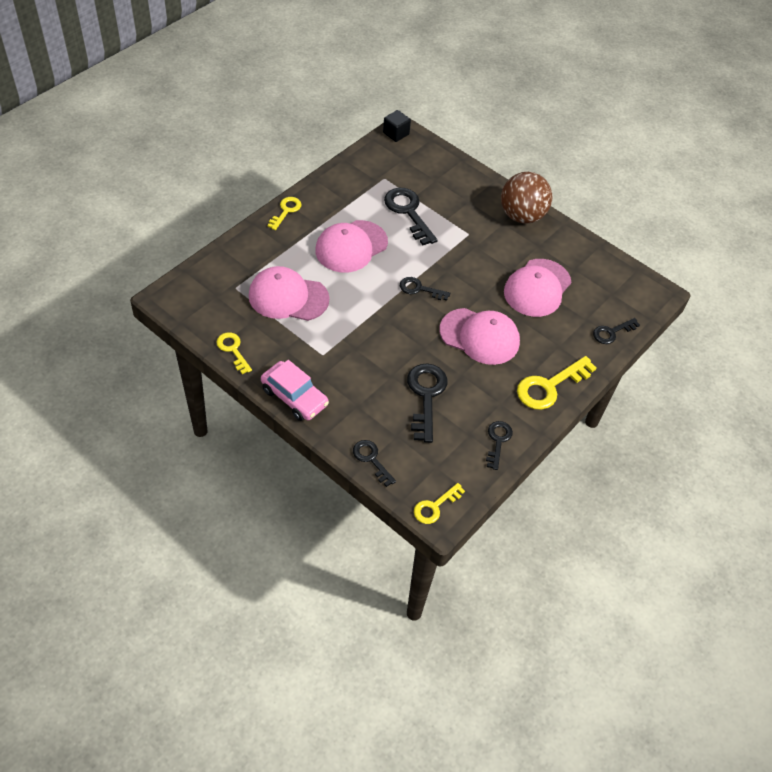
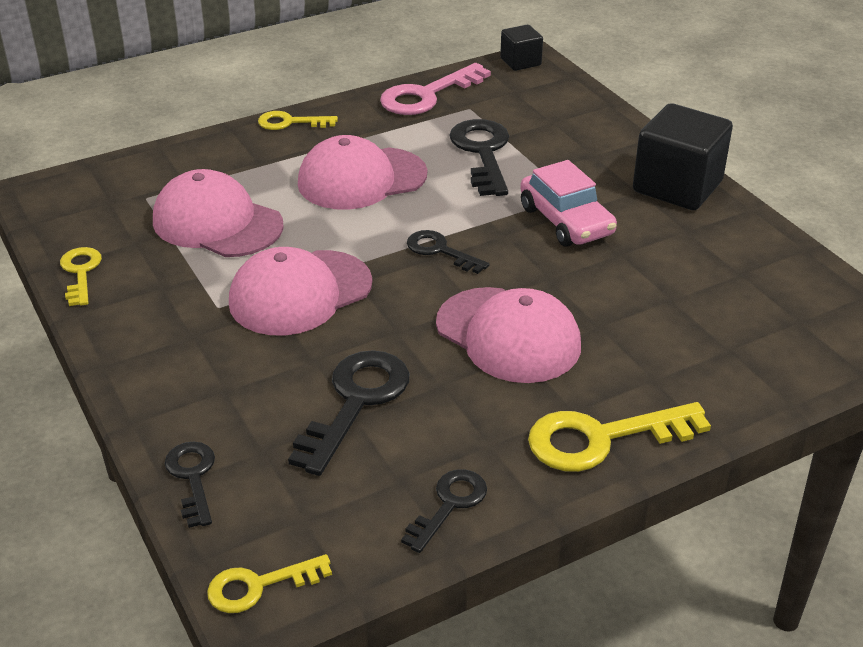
camera: 25 degrees right, 15 degrees down
(286, 211) = (290, 122): yellow key -> yellow key turned 135 degrees counterclockwise
(294, 397) = (129, 355): pink car -> pink car (566, 221)
(355, 172) = (427, 95): none -> pink key
(521, 216) = (677, 187): brown ball -> black cube
(537, 288) = (655, 287): pink cap -> pink cap (300, 293)
(612, 332) = (772, 379): black key -> none

